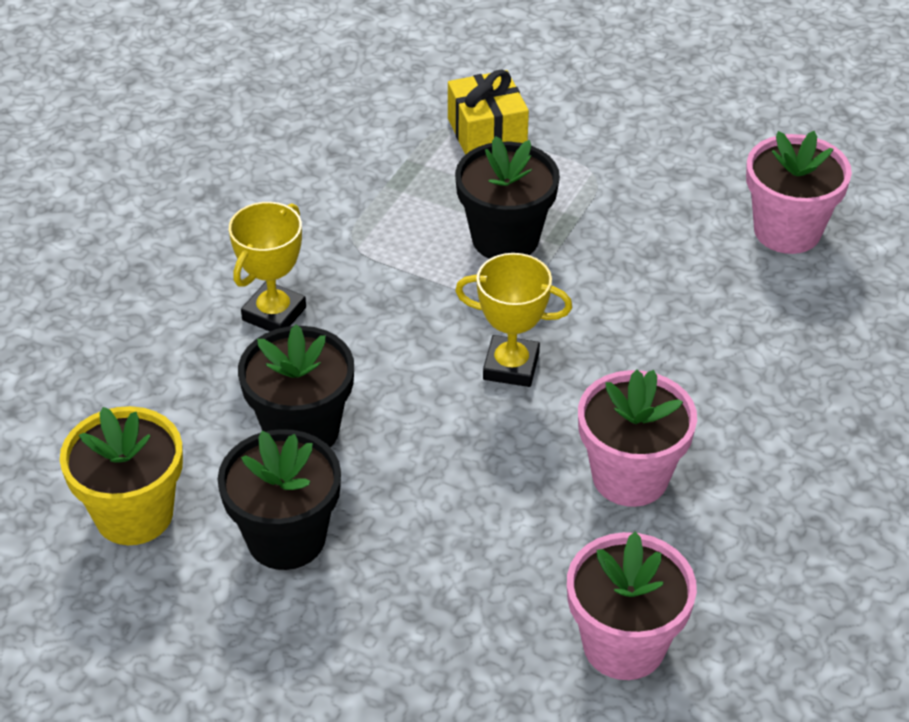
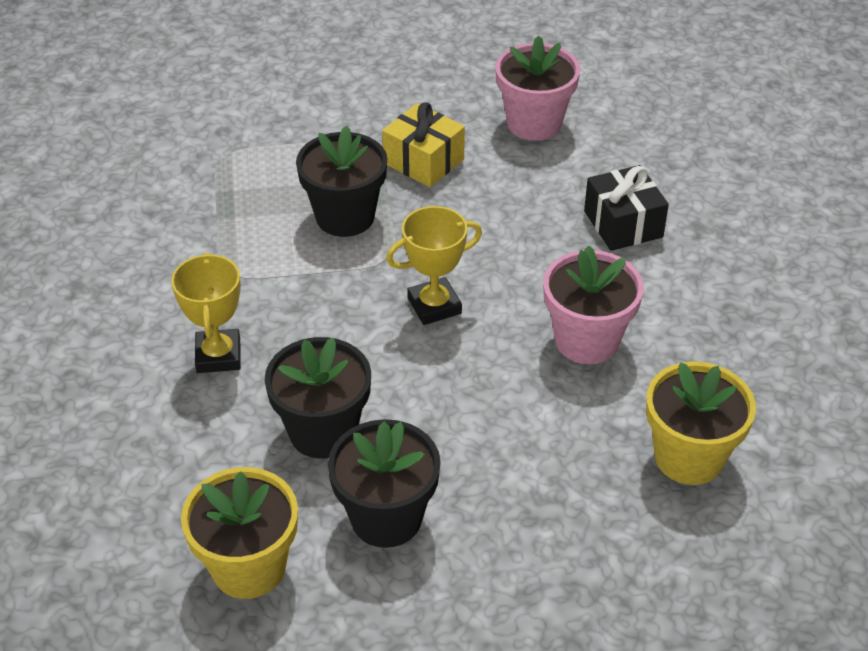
camera: 35 degrees left, 0 degrees up
(487, 133) = (260, 147): yellow gift -> yellow gift (423, 161)
(624, 645) = (689, 457): pink flower pot -> yellow flower pot
(783, 379) = (623, 224): none -> black gift

